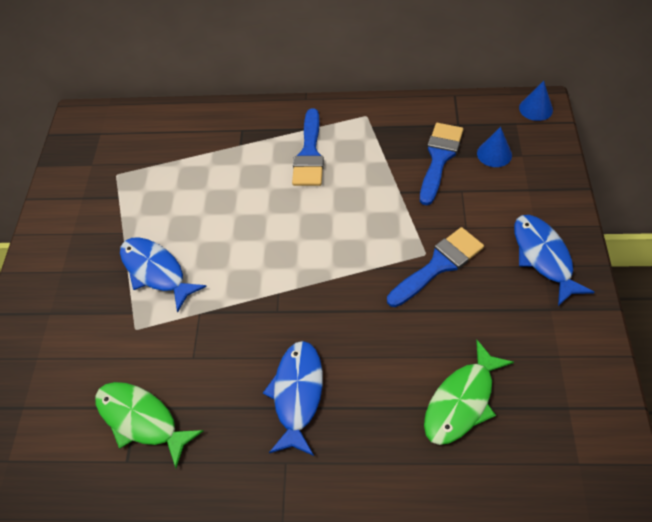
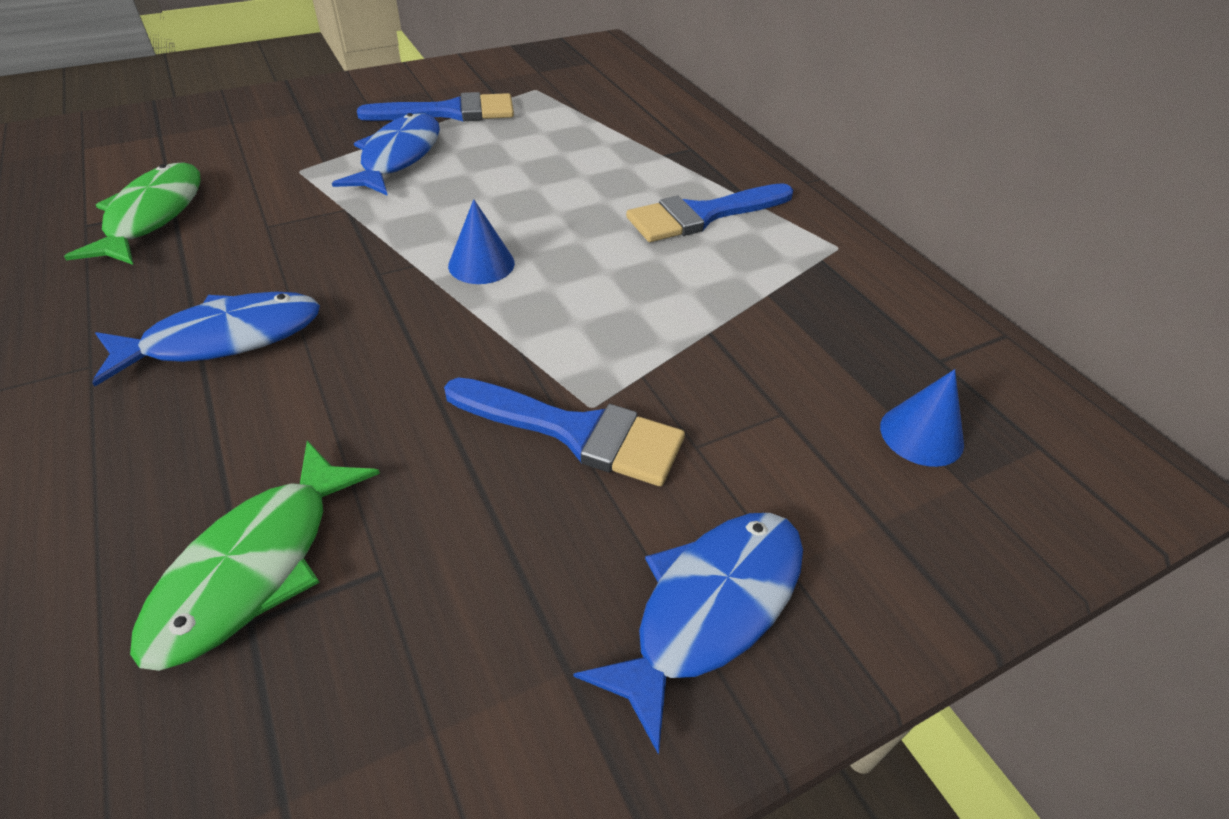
camera: 55 degrees right, 10 degrees down
(439, 158) = (832, 358): blue brush -> blue brush (450, 112)
(462, 401) = (255, 567): green fish -> green fish turned 75 degrees counterclockwise
(536, 108) = (1120, 468): blue cone -> blue cone (481, 264)

